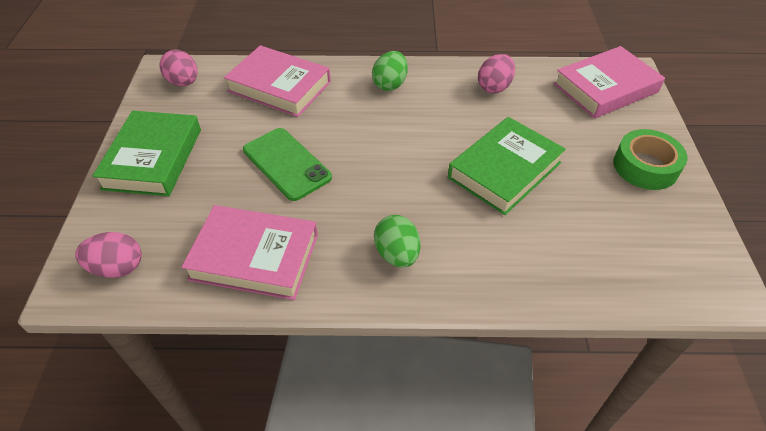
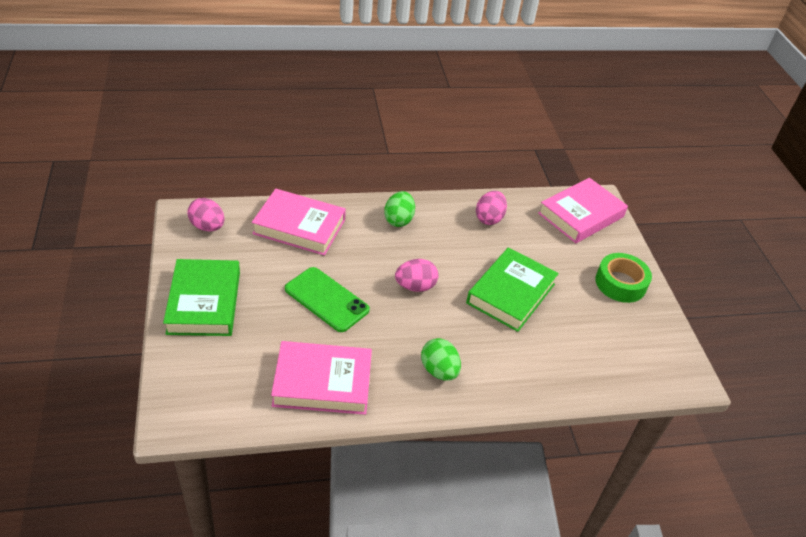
camera: 15 degrees left, 5 degrees down
(117, 268) = (207, 401): pink egg -> pink egg (415, 286)

